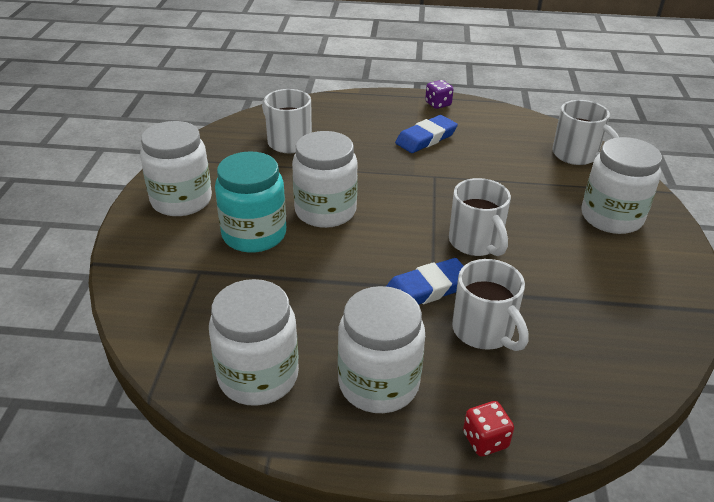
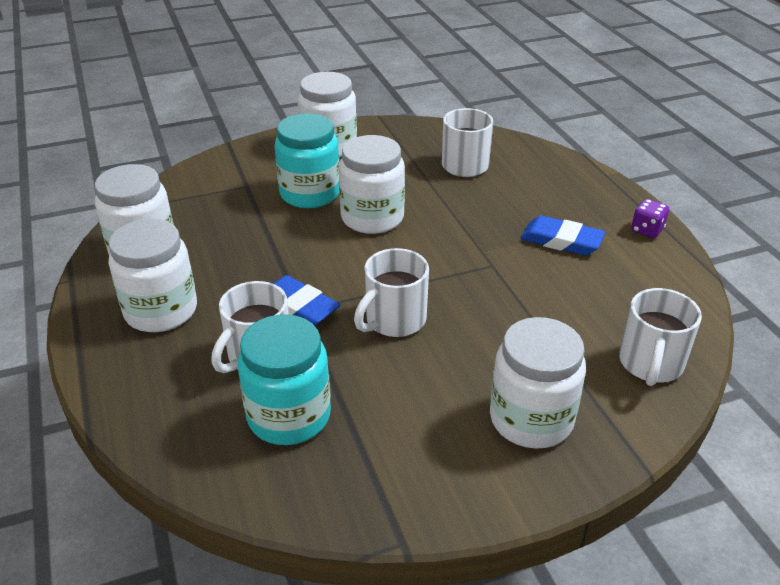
camera: 65 degrees right, 0 degrees up
(485, 440) = (119, 387): red dice -> none
(568, 332) = (289, 416): none -> turquoise jar

